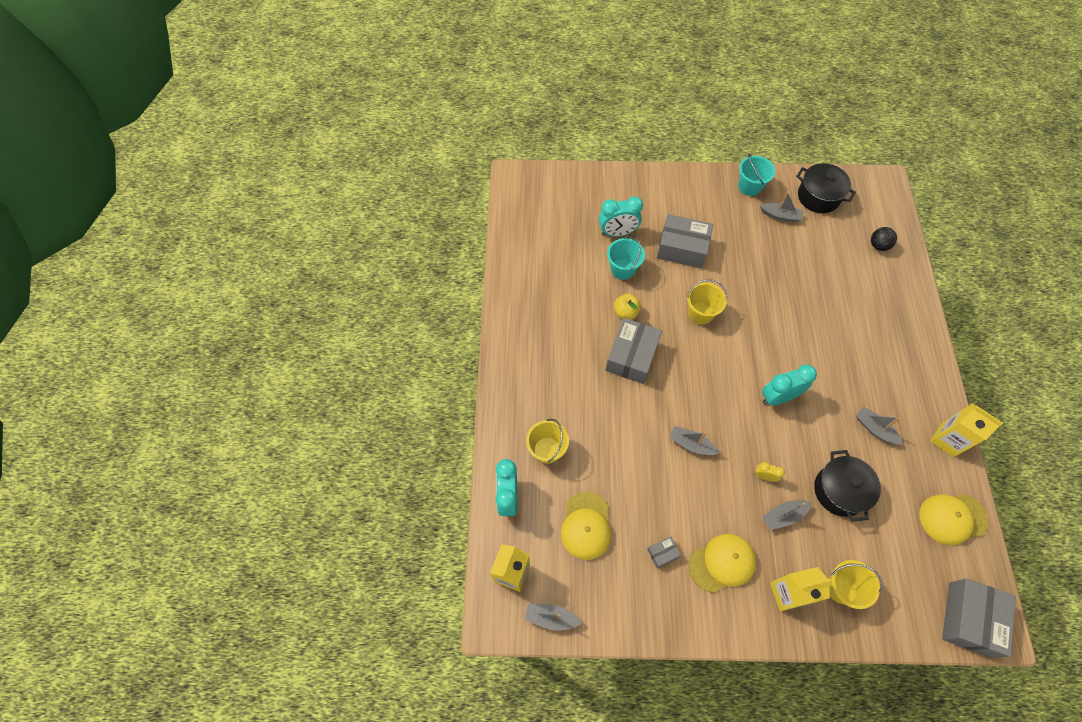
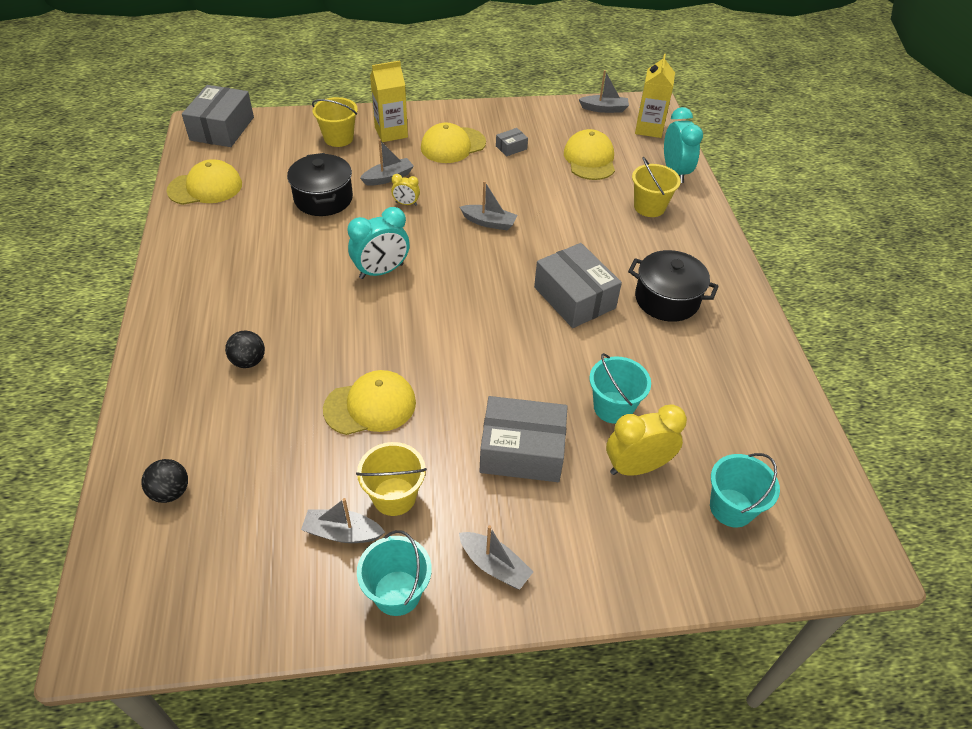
camera: 170 degrees right, 15 degrees down
(572, 206) = (731, 508): none -> turquoise bucket
(617, 232) = (636, 467): turquoise clock -> yellow clock
(626, 312) = (594, 348): yellow apple -> none
(631, 356) = (574, 297): grey box -> grey box turned 45 degrees counterclockwise
(700, 313) = (485, 356): yellow bucket -> yellow bucket (394, 496)
(774, 285) = (370, 406): none -> yellow cap
(818, 196) = (257, 585): black pot -> black pot (666, 299)
(859, 325) = (249, 361): none -> black ball
(875, 429) = (265, 251): grey boat -> grey boat (494, 565)
(947, 440) = (178, 247): yellow carton -> none

